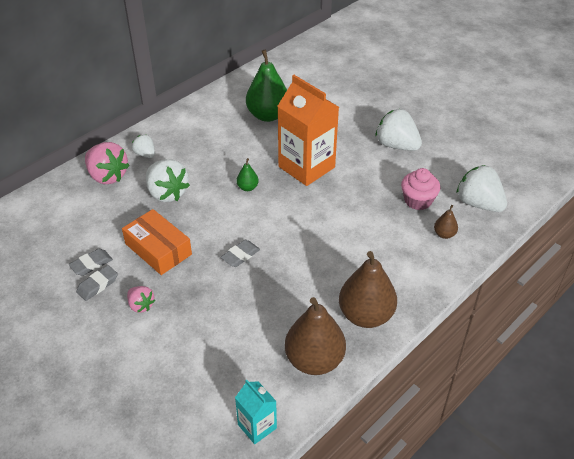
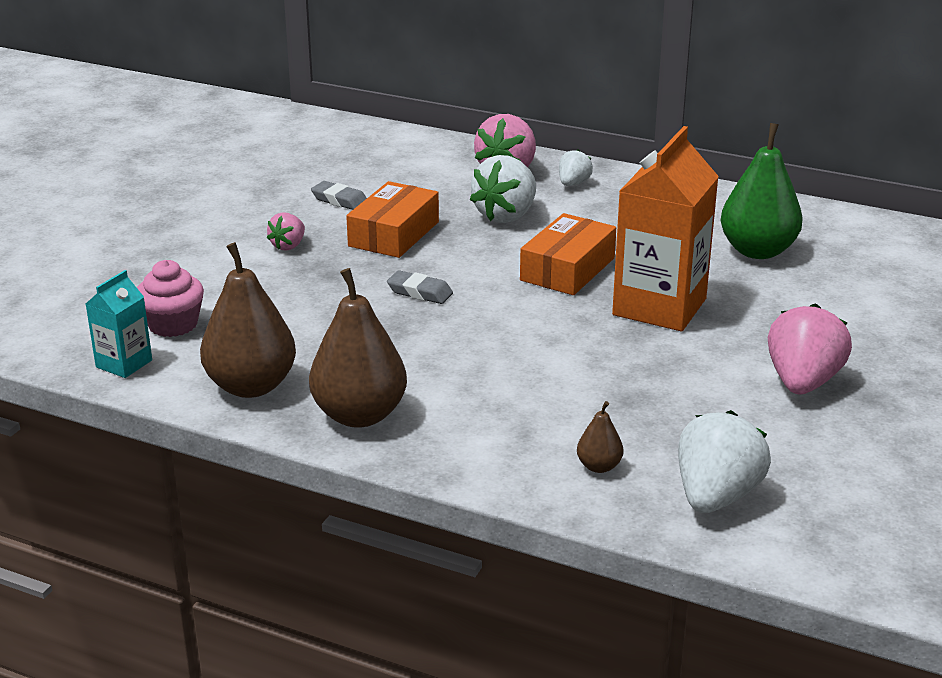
camera: 70 degrees right, 15 degrees down
(97, 285) = (307, 212): grey eraser -> none
(247, 187) = (567, 269): green pear -> orange box
(396, 145) = (802, 382): white strawberry -> pink strawberry
(418, 200) = (667, 426): pink cupcake -> pink cupcake (173, 324)

